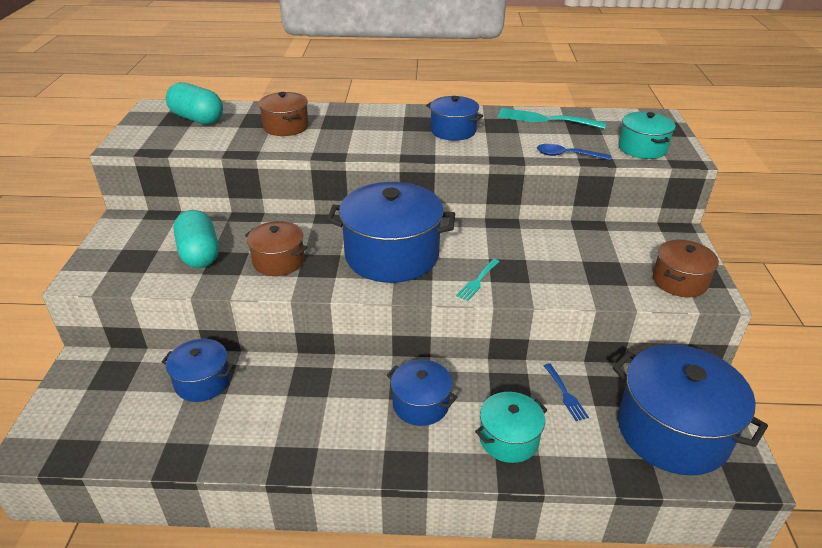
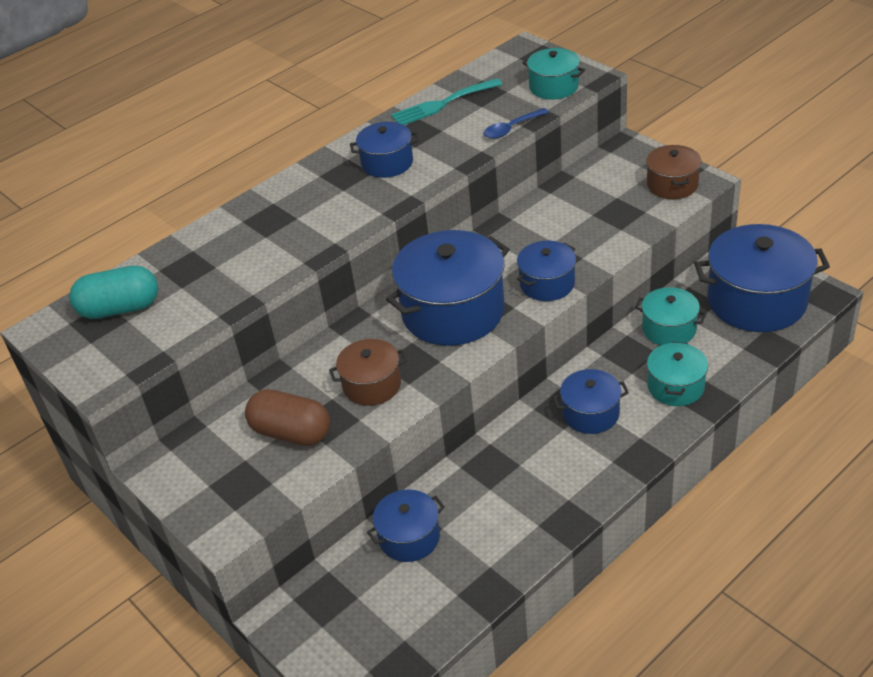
camera: 40 degrees left, 5 degrees up
(199, 254) = (291, 433): turquoise capsule -> brown capsule
(286, 127) = (229, 257): brown pot -> none
(477, 281) = (547, 284): turquoise fork -> blue pot
(565, 394) = (669, 329): blue fork -> turquoise pot

